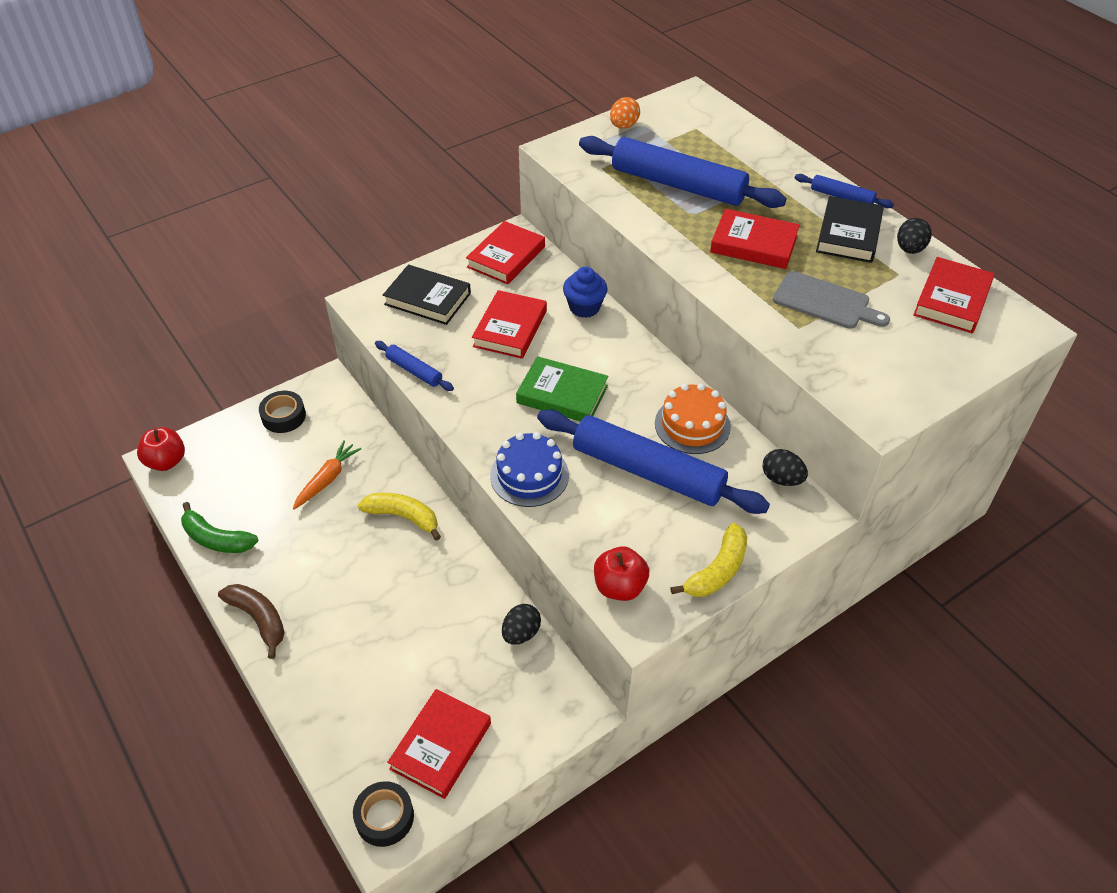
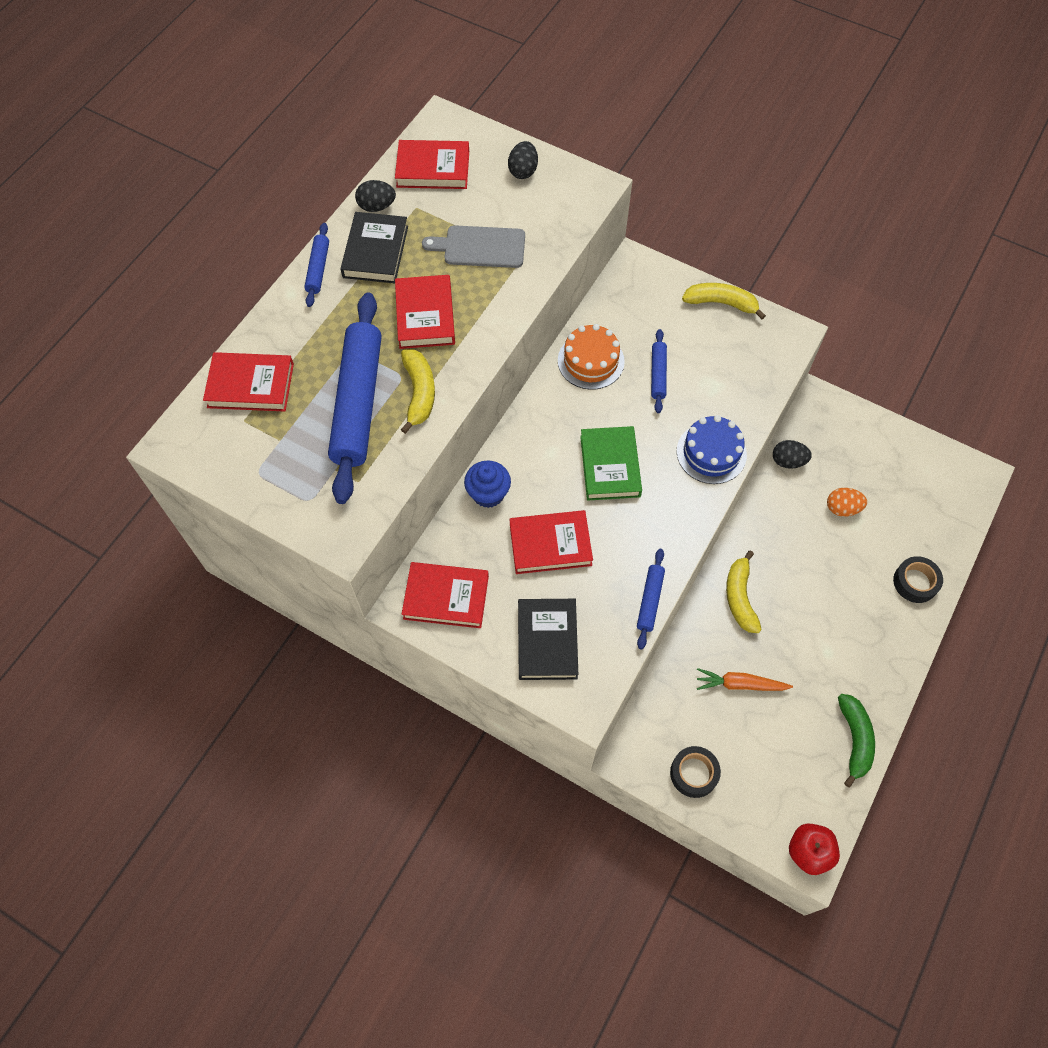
camera: 115 degrees left, 15 degrees up
(259, 619) = (898, 652): brown banana -> none
(384, 817) = (968, 480): black tape -> black tape (915, 582)
(441, 746) = (901, 471): red book -> red book (250, 385)
(619, 587) = (773, 355): red apple -> none
(623, 126) = (266, 490): orange egg -> orange egg (842, 508)
(647, 472) = (658, 374): blue rolling pin -> blue rolling pin, size x0.46
(668, 218) = (419, 393): none -> yellow banana
(781, 479) = (613, 289): black egg -> black egg (523, 171)
(825, 302) = (480, 247): grey cutting board -> grey cutting board turned 90 degrees counterclockwise
(848, 234) = (375, 251): black book -> black book turned 75 degrees counterclockwise

